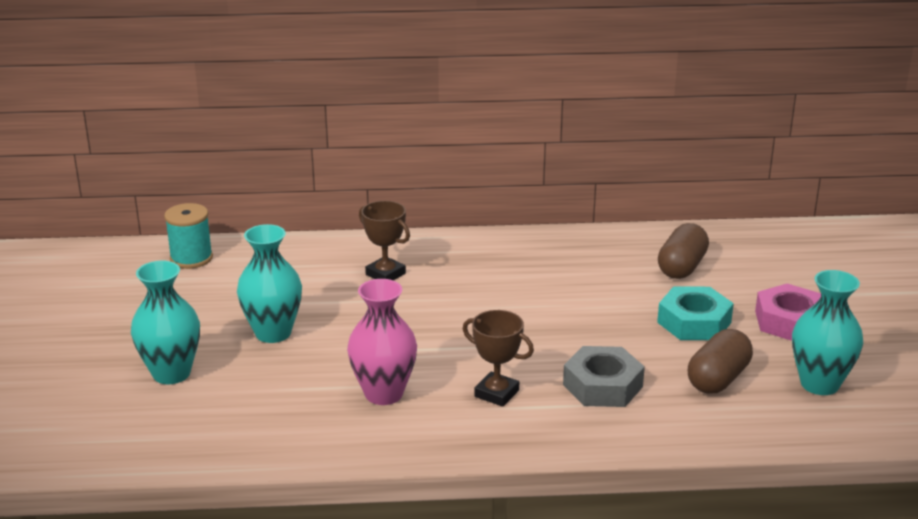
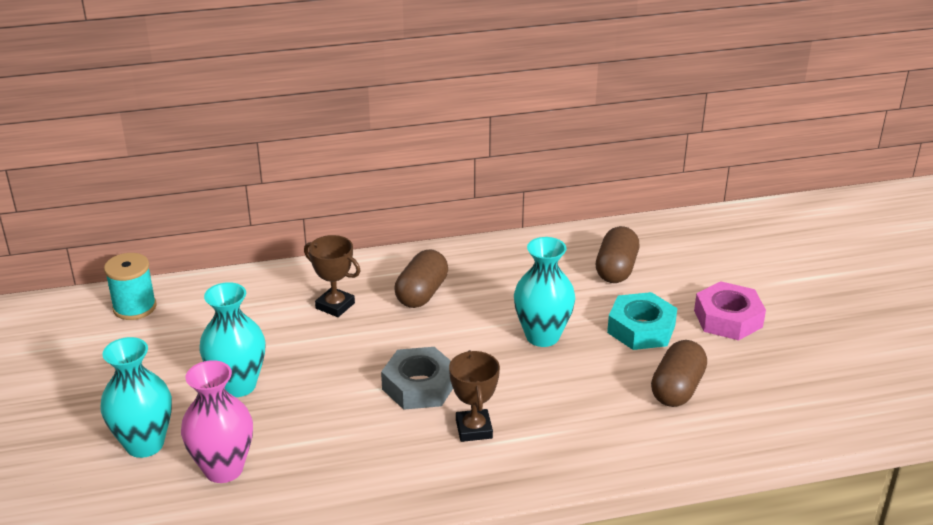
camera: 10 degrees left, 5 degrees up
(384, 394) = (364, 442): pink vase -> pink vase (223, 469)
(475, 271) = (422, 293): none -> brown capsule
(496, 393) = (474, 429): brown trophy -> brown trophy turned 60 degrees clockwise
(603, 386) = (572, 409): grey nut -> grey nut (419, 386)
(819, 384) = (770, 383): turquoise vase -> turquoise vase (542, 336)

